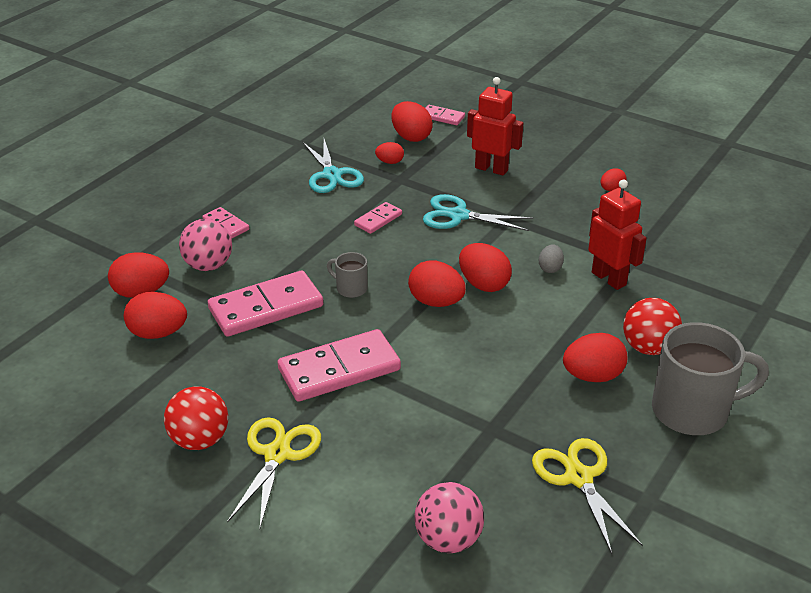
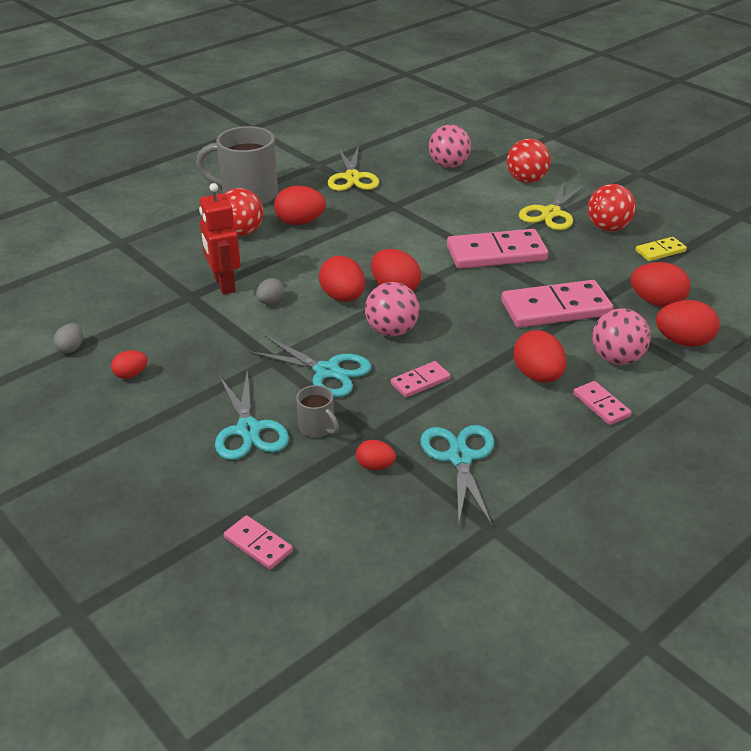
camera: 165 degrees left, 0 degrees up
(137, 409) = (660, 251): none -> yellow domino
(319, 525) = (526, 180): none -> red ball
(350, 288) = (471, 313): grey mug -> grey mug (317, 428)
(411, 137) = (326, 509): red egg -> red egg (537, 376)
(420, 258) = (391, 331): none -> pink ball
(491, 169) = (248, 430): red robot -> turquoise scissors
(680, 200) = (71, 348): none -> grey egg

